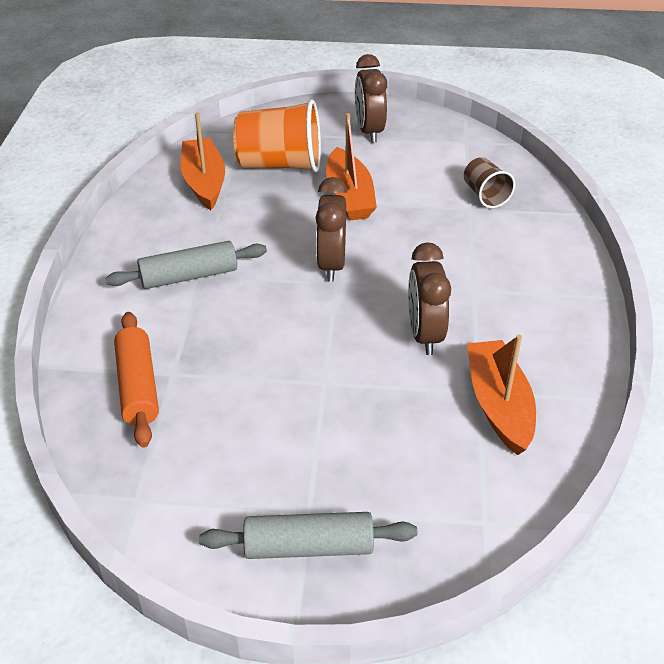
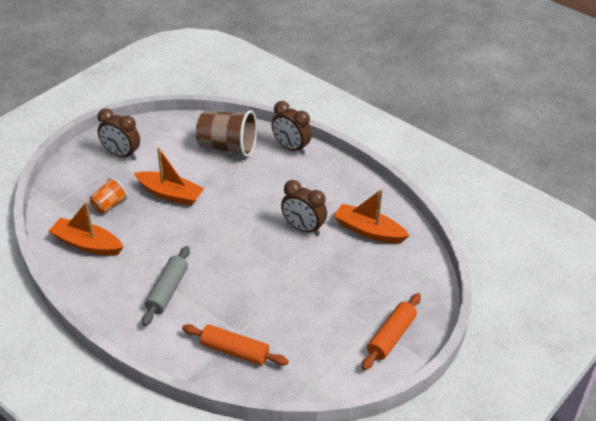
camera: 55 degrees left, 0 degrees up
(280, 164) = (109, 205): orange cup -> orange cup, size x0.55
(309, 546) = (391, 337): grey rolling pin -> orange rolling pin
(331, 265) = (219, 232): brown clock -> brown clock (291, 148)
(485, 195) = (227, 147): brown cup -> brown cup, size x1.83

